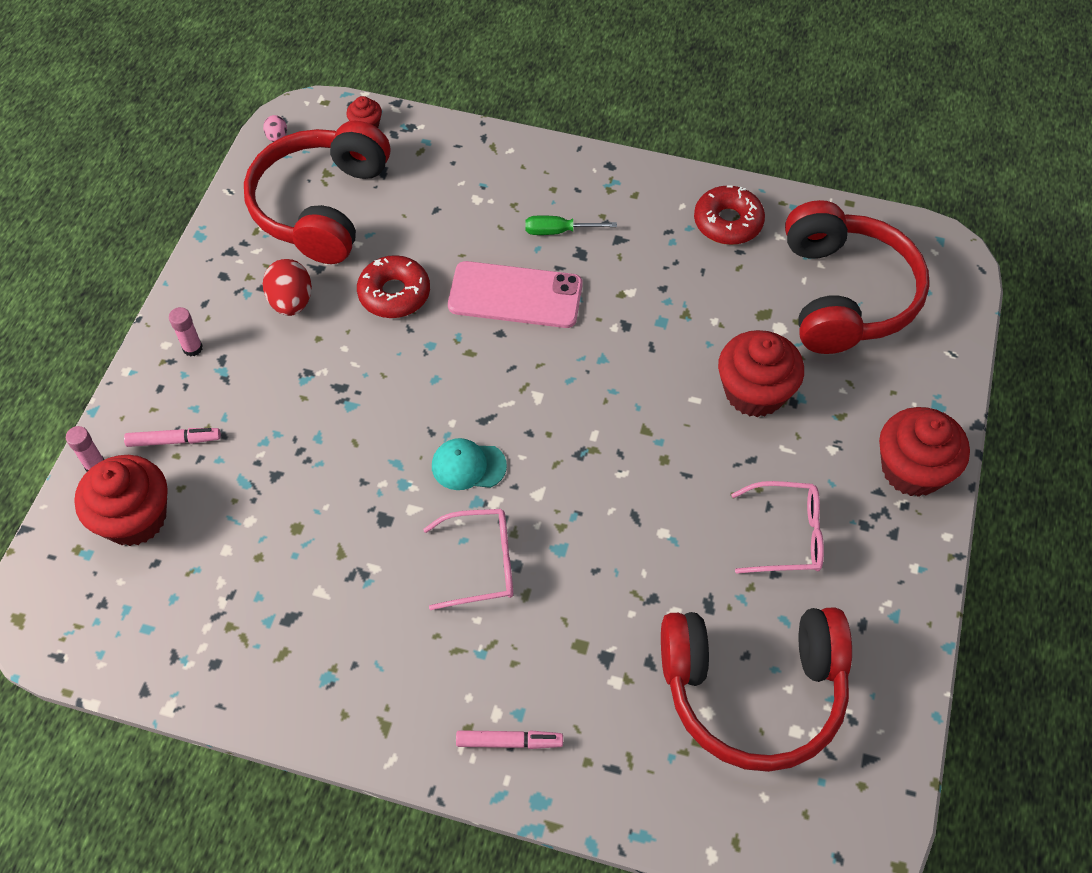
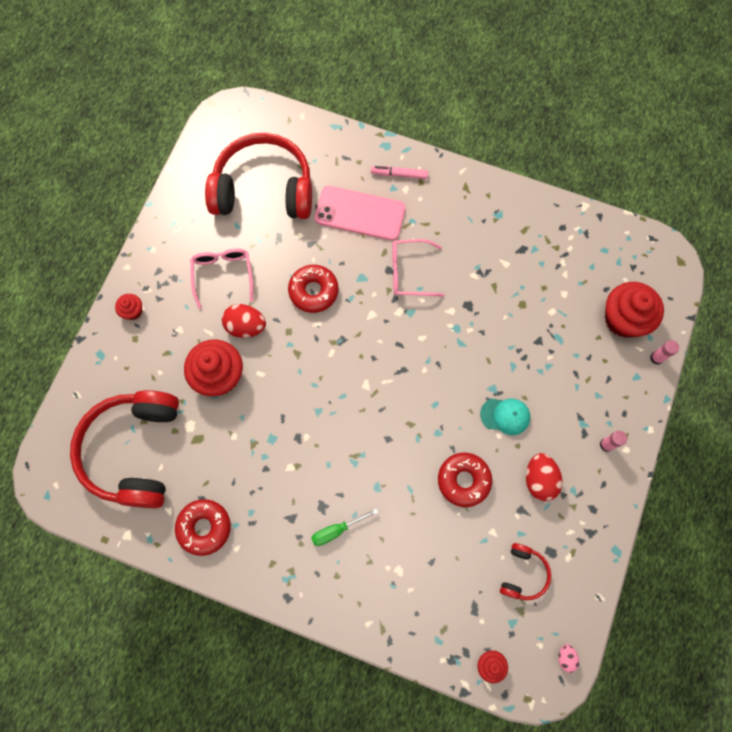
camera: 175 degrees left, 15 degrees up
(174, 441) = (608, 371): pink marker -> none
(321, 206) = (523, 573): red headphones -> red headphones, size x0.45
(468, 466) = (414, 337): turquoise cap -> turquoise cap (505, 416)
(515, 295) = (374, 471): pink phone -> pink phone (360, 213)
(558, 231) = (336, 530): green screwdriver -> green screwdriver turned 150 degrees clockwise
(635, 521) = (313, 291): none -> red donut
(731, 461) = (246, 326): none -> red egg
(786, 535) = (223, 275): pink glasses -> pink glasses turned 75 degrees clockwise
(912, 470) = (133, 311): red cupcake -> red cupcake, size x0.48

